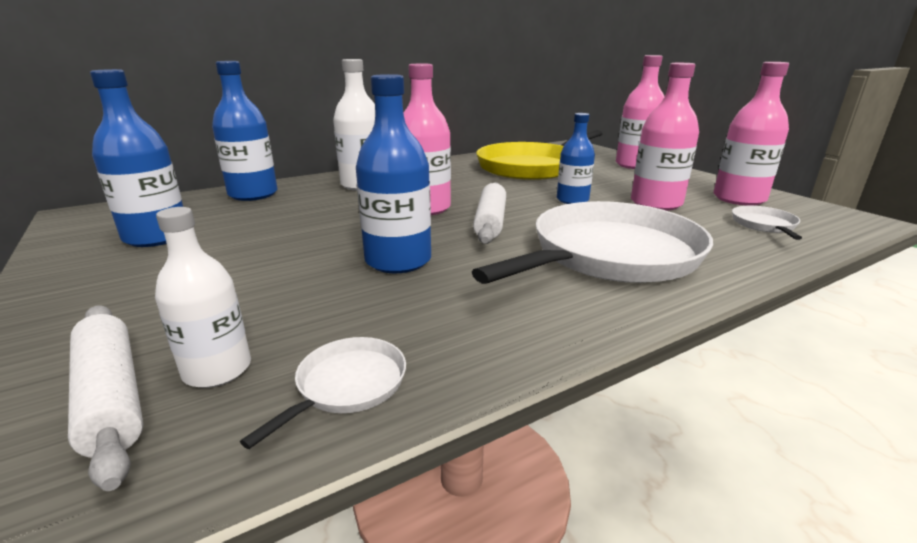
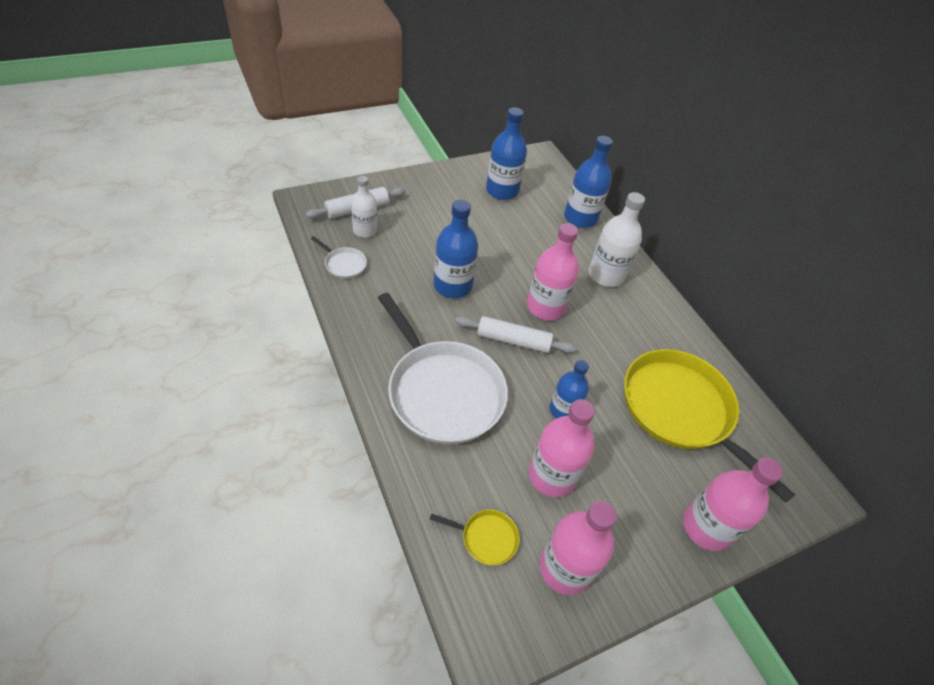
camera: 90 degrees right, 25 degrees up
(764, 225) = (486, 538): white pan -> yellow pan

